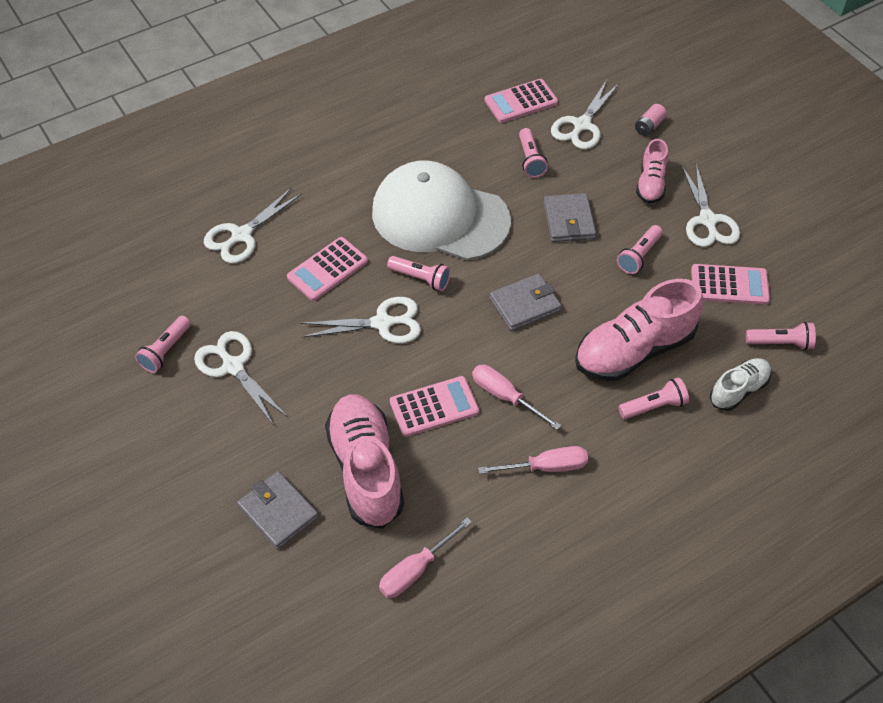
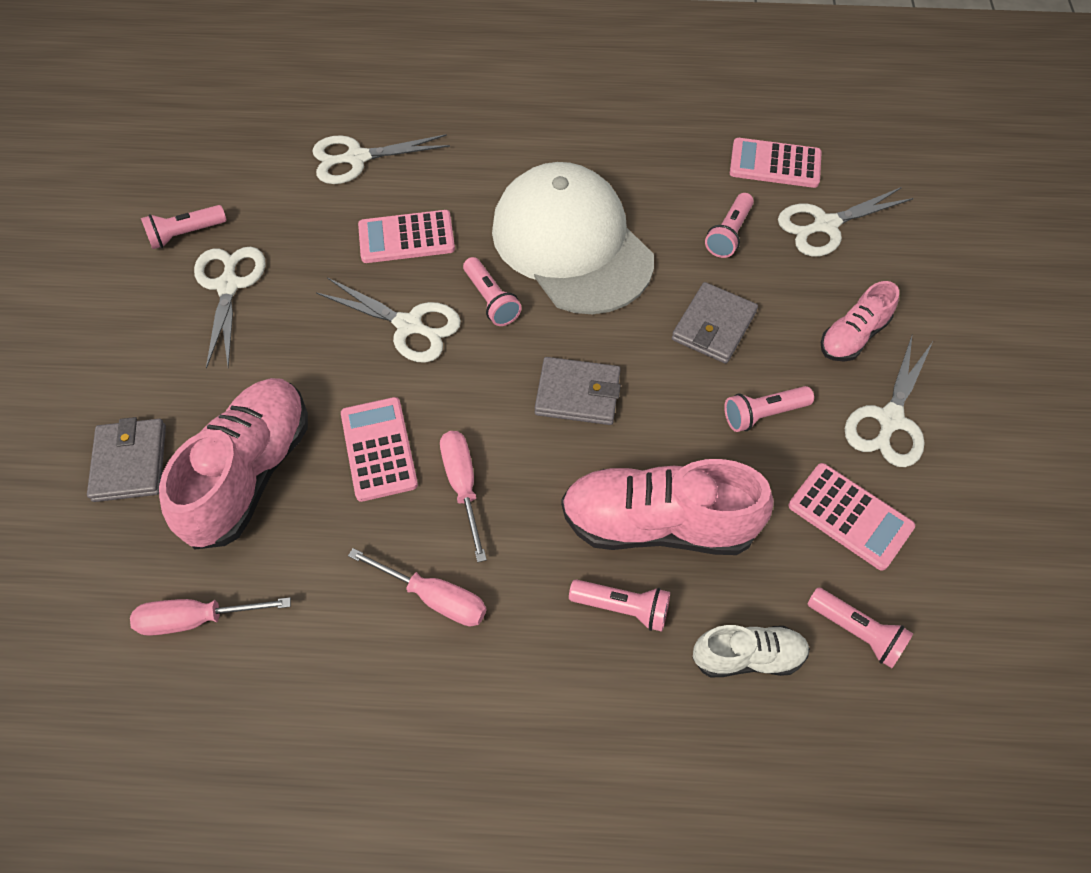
camera: 35 degrees right, 5 degrees up
(434, 407) = (378, 449): pink calculator -> pink calculator turned 120 degrees counterclockwise
(649, 126) = (910, 267): pink battery -> none

